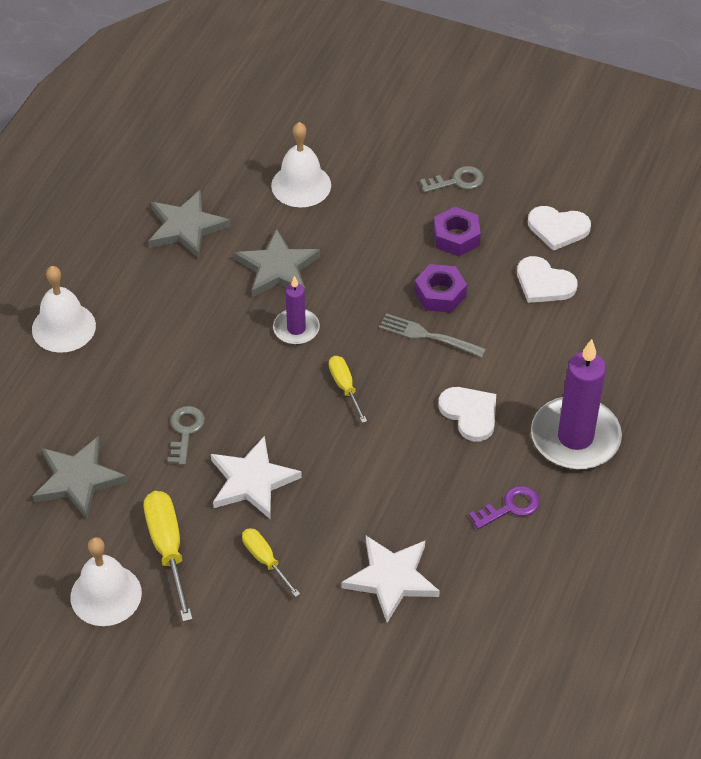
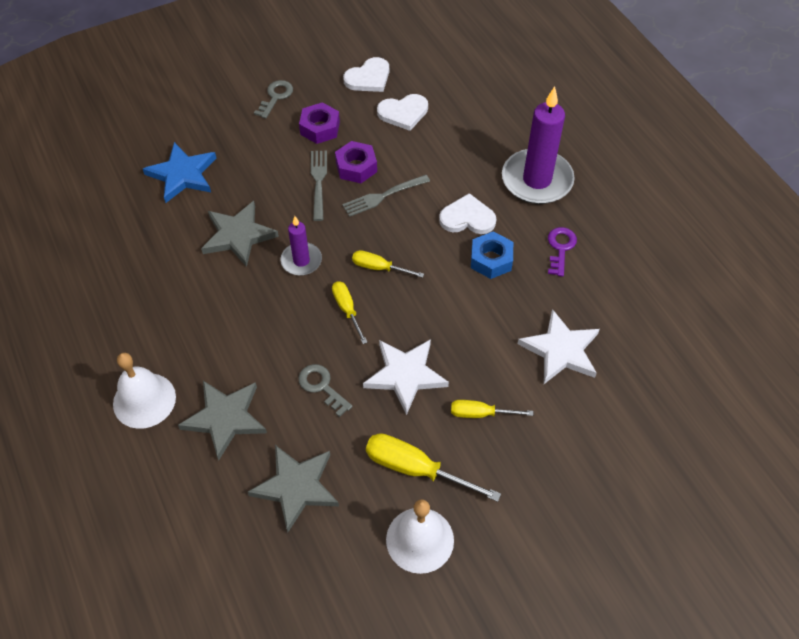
camera: 50 degrees left, 5 degrees up
(186, 227) = (141, 262): grey star -> grey star (225, 418)
(278, 395) = (347, 309): none -> yellow screwdriver
(301, 185) = (182, 175): white bell -> blue star
(394, 280) = (318, 182): none -> grey fork
(440, 462) = (491, 260): none -> blue nut

